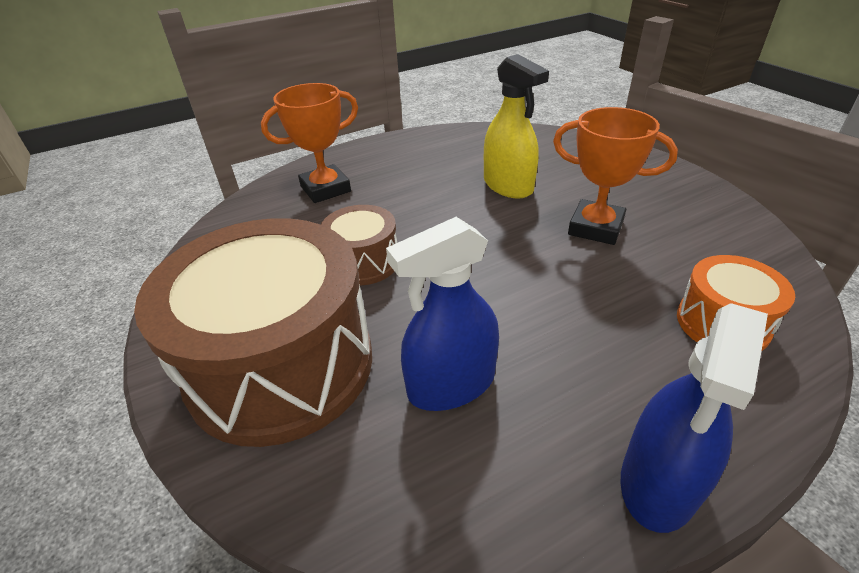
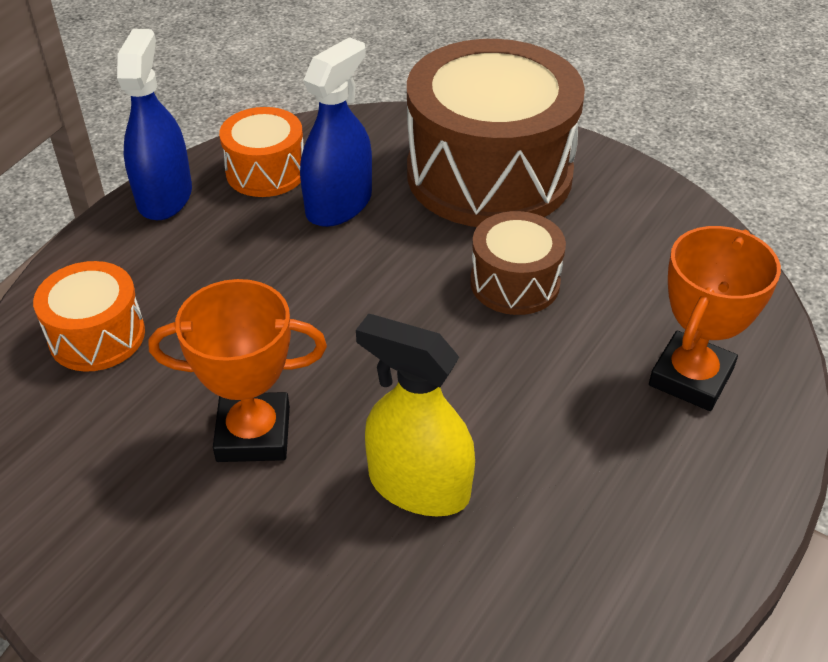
camera: 150 degrees right, 5 degrees up
(513, 472) = (266, 171): none -> orange drum

